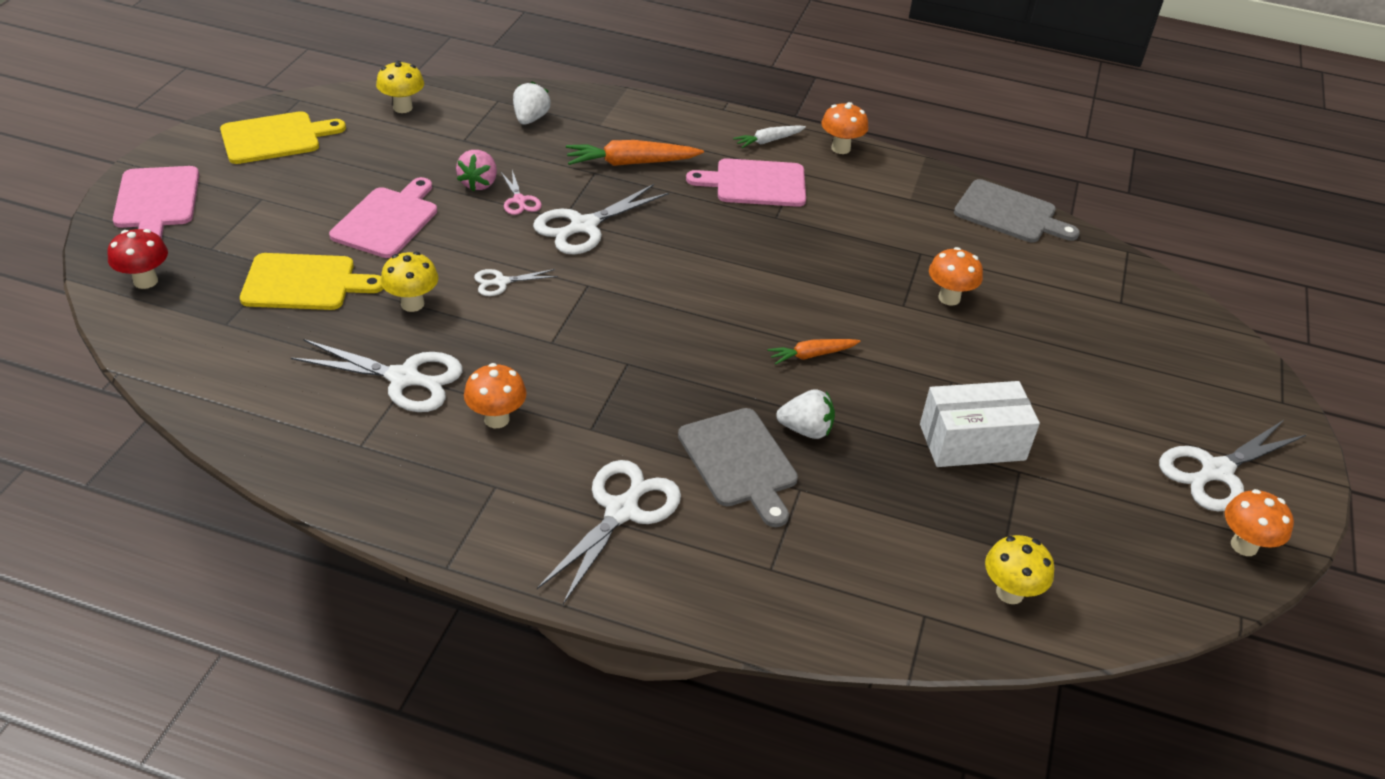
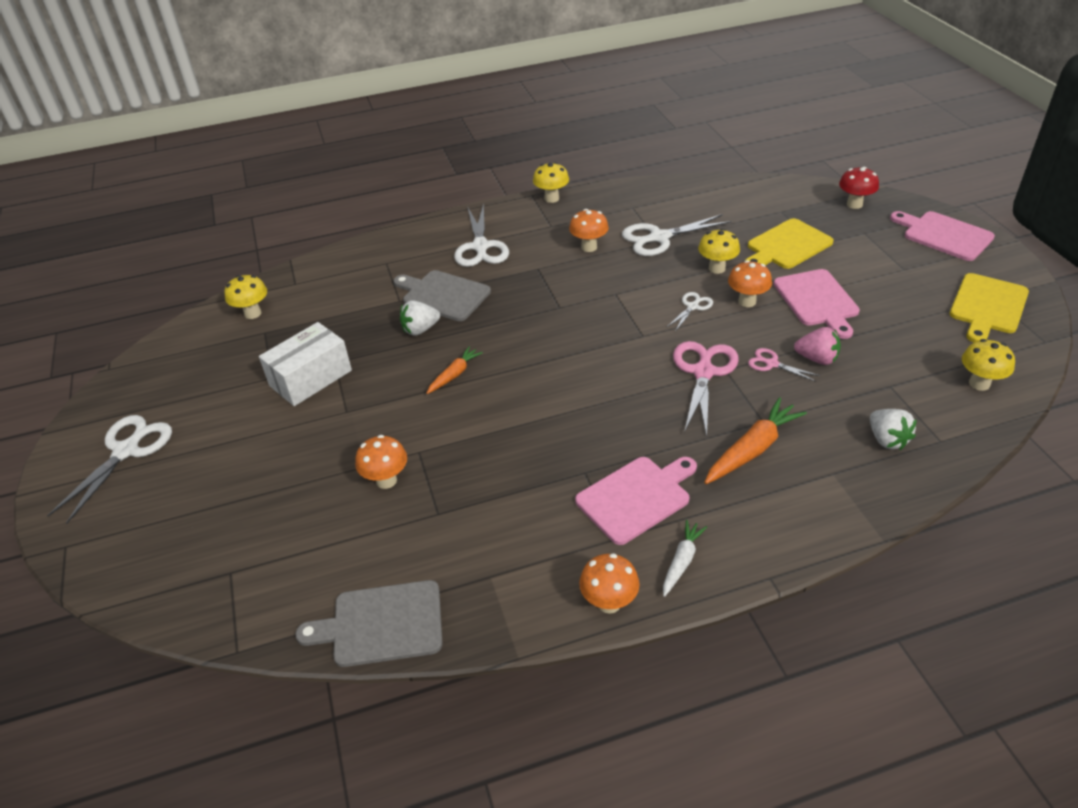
camera: 150 degrees right, 0 degrees up
(430, 538) = (551, 198): none -> yellow mushroom
(479, 183) = (817, 359): pink strawberry -> pink strawberry turned 135 degrees clockwise
(584, 226) = (703, 372): white scissors -> pink scissors
(1244, 545) = (105, 409): orange mushroom -> orange mushroom (747, 301)

